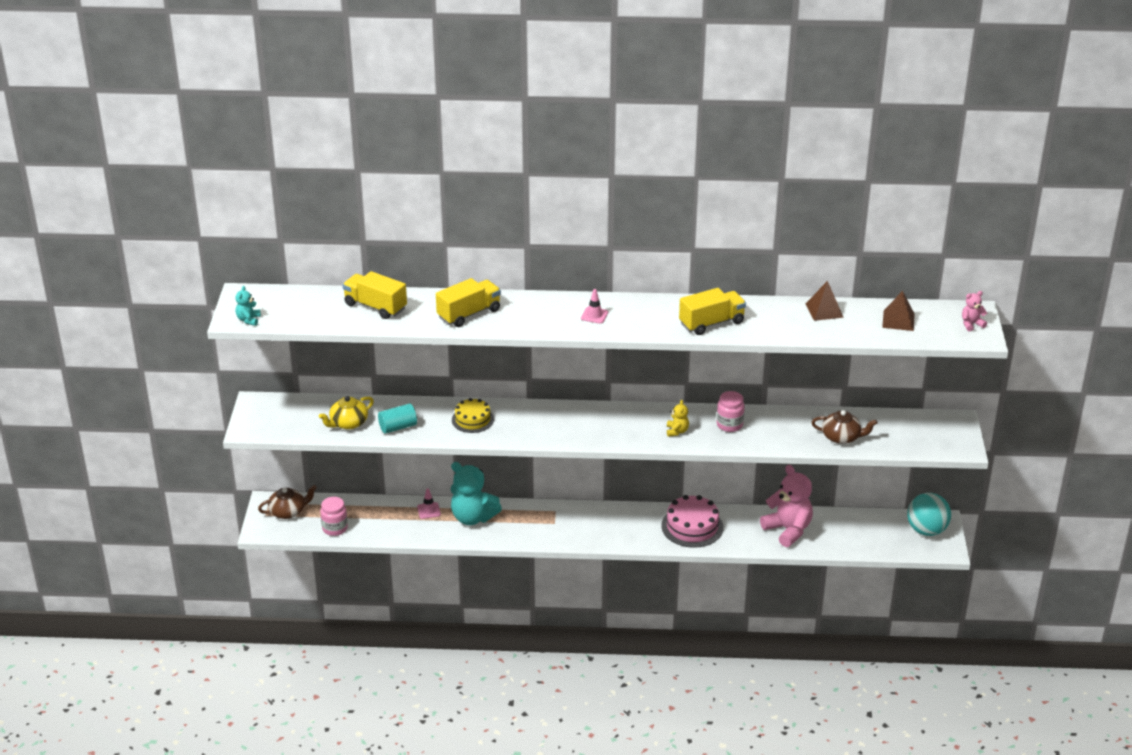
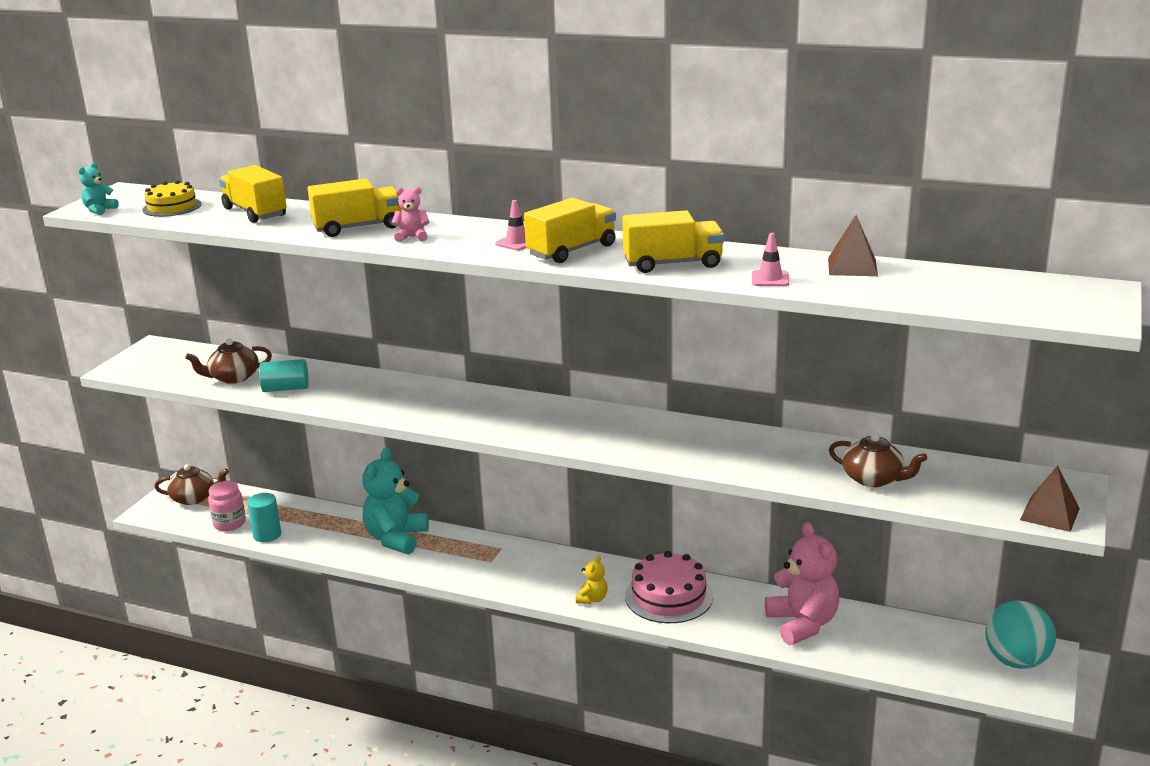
camera: 20 degrees right, 10 degrees down
(348, 423) = (233, 377): yellow teapot -> brown teapot
(372, 532) = (267, 535): none -> turquoise cylinder
(429, 510) = (350, 523): pink traffic cone -> pink traffic cone (770, 279)
(472, 419) = (381, 393): yellow cake -> yellow cake (172, 207)
(473, 517) = (396, 538): turquoise teddy bear -> turquoise teddy bear turned 60 degrees clockwise
(637, 318) = (572, 250): none -> yellow truck
(677, 431) = (635, 439): yellow teddy bear -> yellow teddy bear (592, 599)
(729, 425) = (714, 442): pink jar -> none
(898, 320) = (965, 287): brown pyramid -> brown pyramid (1050, 514)
(971, 324) = (1088, 302): pink teddy bear -> pink teddy bear (412, 237)

